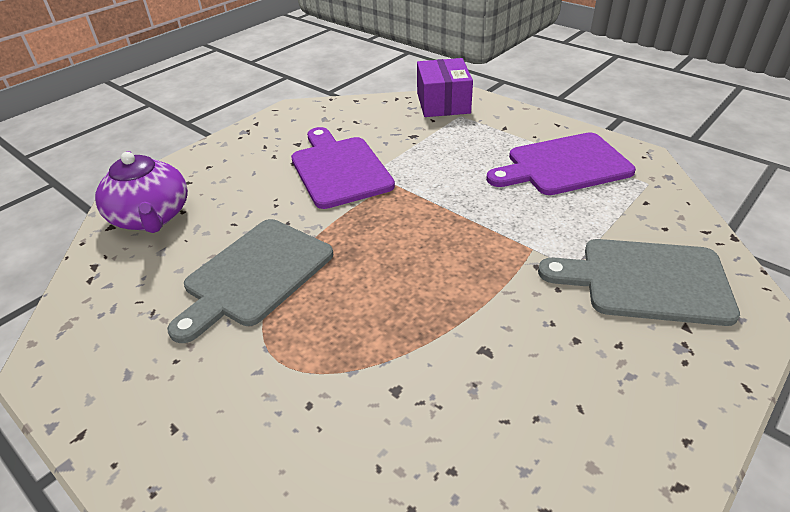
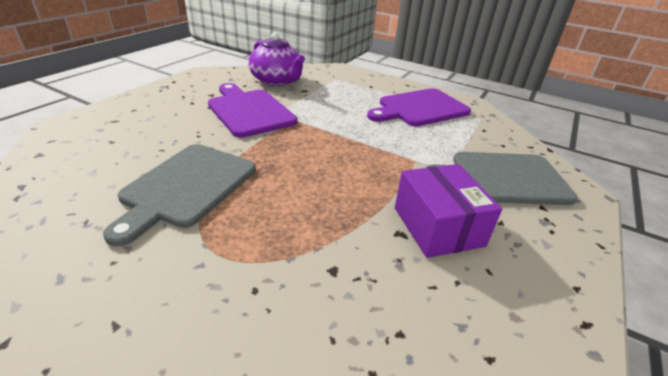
camera: 15 degrees left, 5 degrees down
(151, 217) = (81, 146): purple teapot -> purple teapot (277, 81)
(443, 103) = (322, 71): purple box -> purple box (438, 226)

